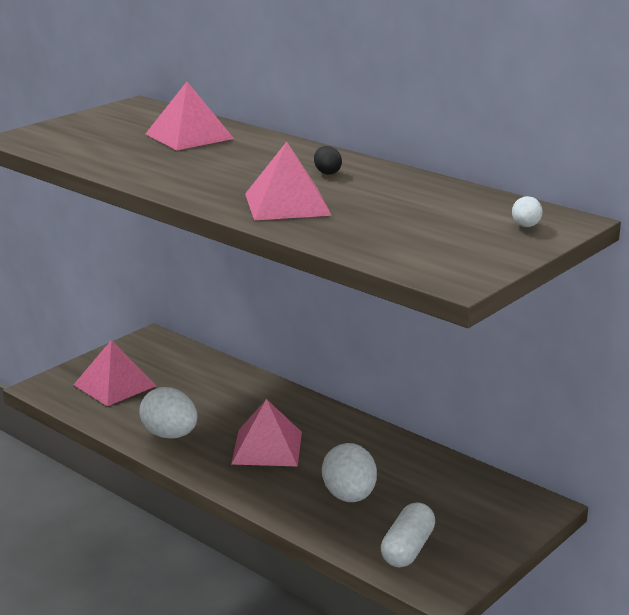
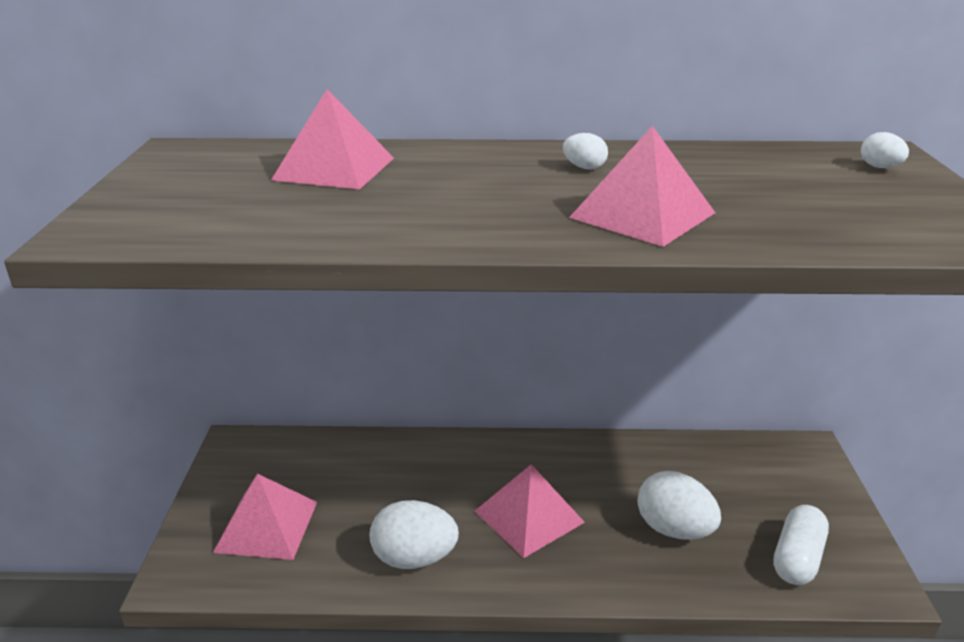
camera: 40 degrees left, 5 degrees up
(327, 172) = (584, 167): black egg -> white egg
(407, 549) = (797, 558): white capsule -> white capsule turned 45 degrees clockwise

